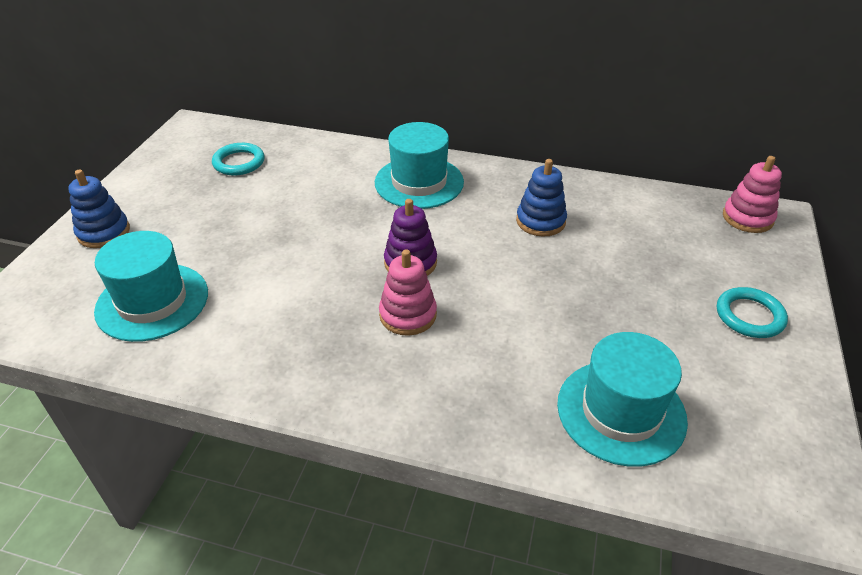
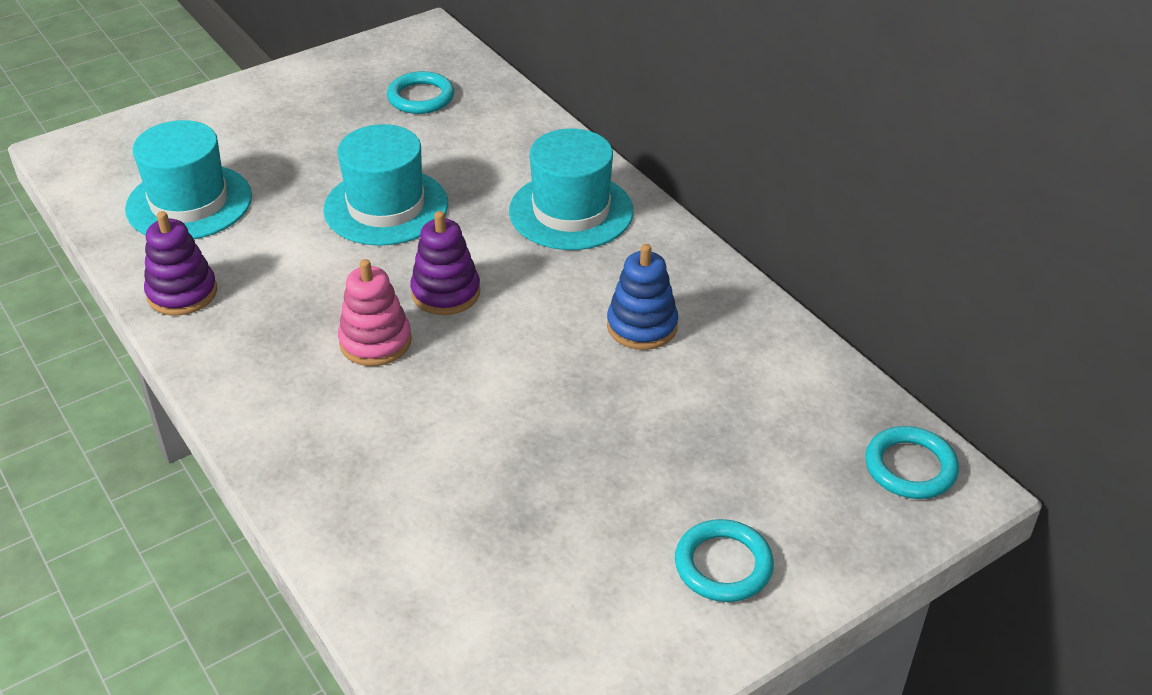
camera: 40 degrees right, 0 degrees up
(104, 232) = (225, 114): blue stacking toy -> none
(229, 363) = (182, 293): none -> purple stacking toy
(621, 411) = (441, 554): turquoise hat -> turquoise hat (386, 207)
(747, 218) = (910, 467): pink stacking toy -> turquoise ring

